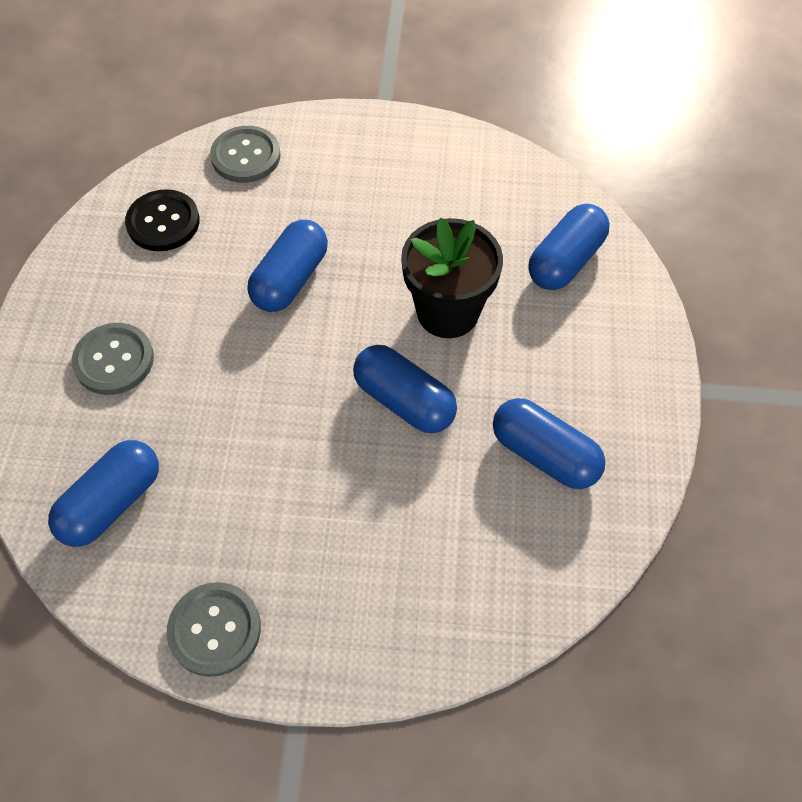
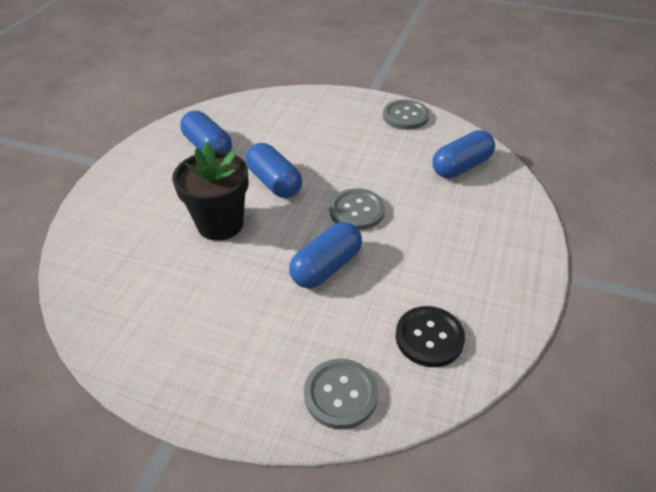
camera: 165 degrees left, 15 degrees down
(114, 360) = (466, 237): grey button -> grey button (356, 211)
(565, 261) = (115, 241): blue capsule -> none

